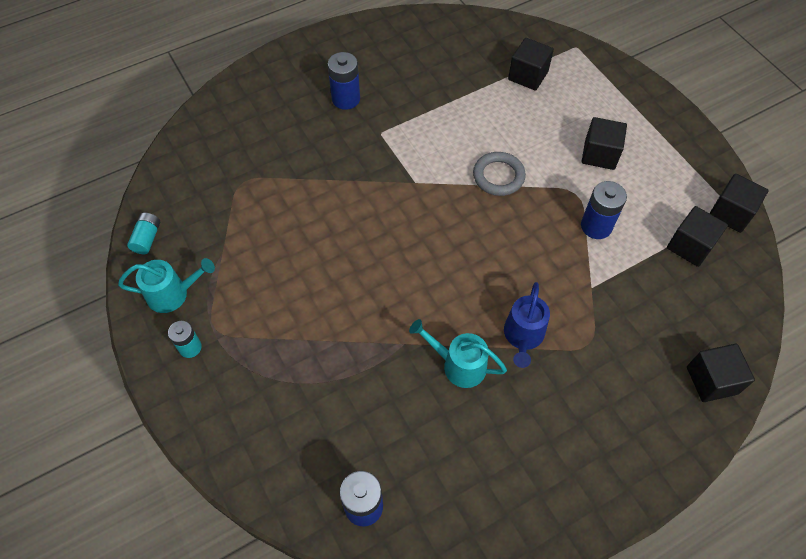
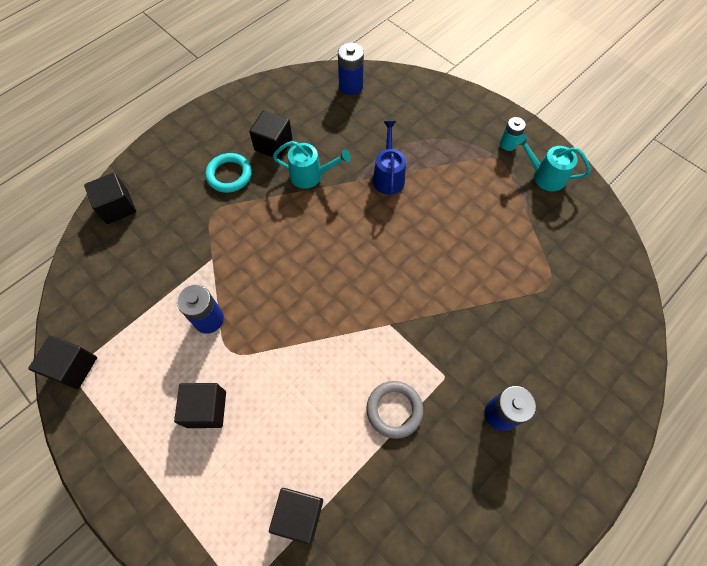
camera: 165 degrees right, 5 degrees up
(147, 238) = (595, 212): turquoise battery -> none
(173, 294) = (544, 176): turquoise watering can -> turquoise watering can turned 45 degrees clockwise
(498, 176) = (310, 352): grey ring -> grey ring (394, 410)
(523, 337) = (265, 206): blue watering can -> blue watering can (388, 176)
(565, 392) = (229, 175): none -> turquoise ring
(690, 246) = (119, 320): black cube -> black cube (273, 145)

